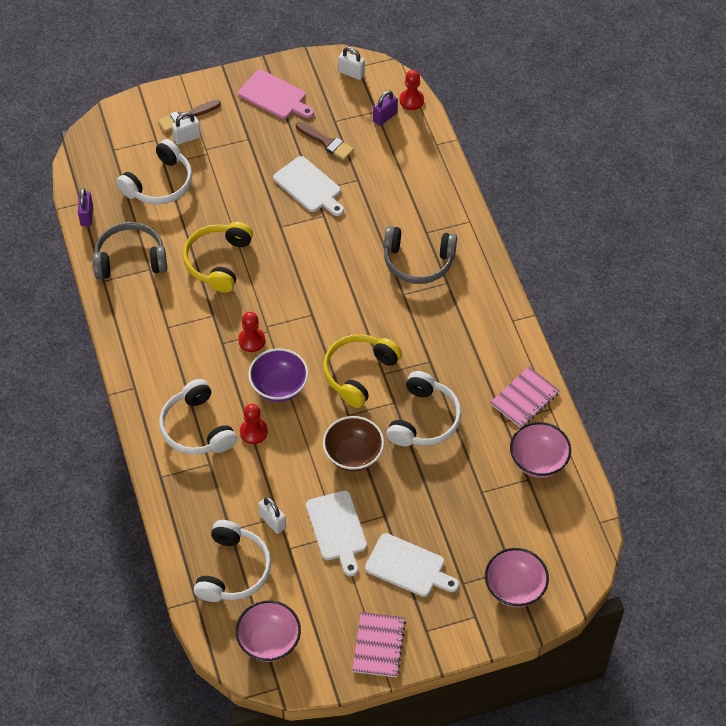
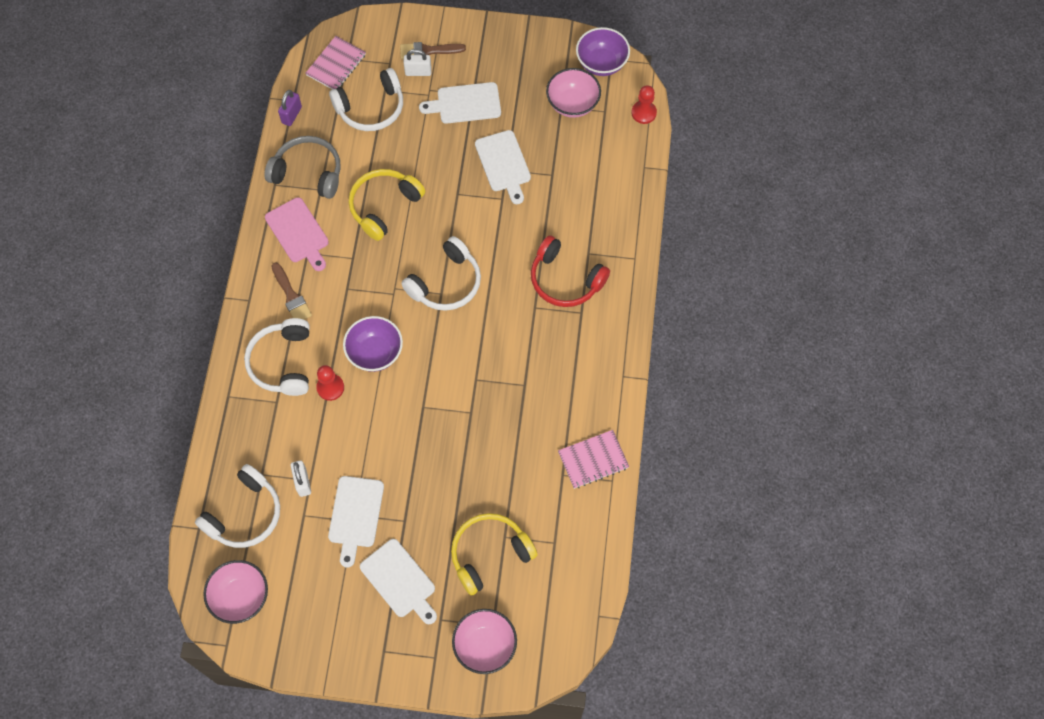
camera: 25 degrees right, 10 degrees up
(246, 149) = (465, 103): none -> white cutting board
(251, 340) = (374, 297): red pawn -> none
(274, 96) = (518, 60): pink cutting board -> pink cutting board (298, 233)
(326, 142) = (542, 125): brown brush -> brown brush (291, 296)
(351, 73) = (601, 63): white padlock -> purple bowl
(353, 455) = (407, 449): brown bowl -> none
(358, 373) = (453, 369): yellow headphones -> yellow headphones (489, 554)
(379, 645) = (334, 646): pink notebook -> pink notebook (336, 65)
(385, 117) = (610, 120): purple padlock -> none
(418, 262) = (565, 280): grey headphones -> red headphones
(424, 419) = (489, 441): white headphones -> white headphones (446, 283)
(538, 461) = (573, 529): pink bowl -> pink bowl (572, 104)

